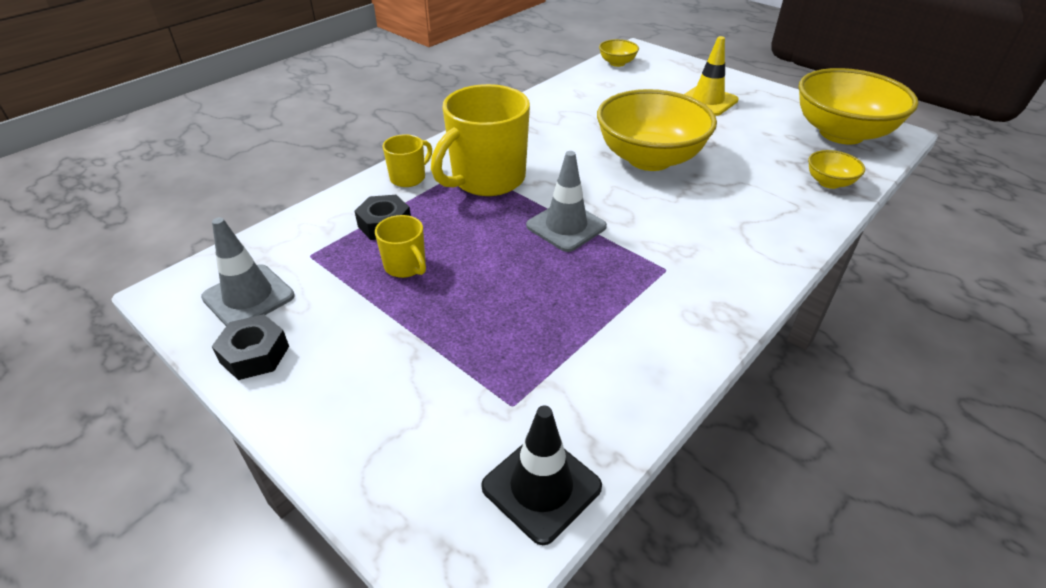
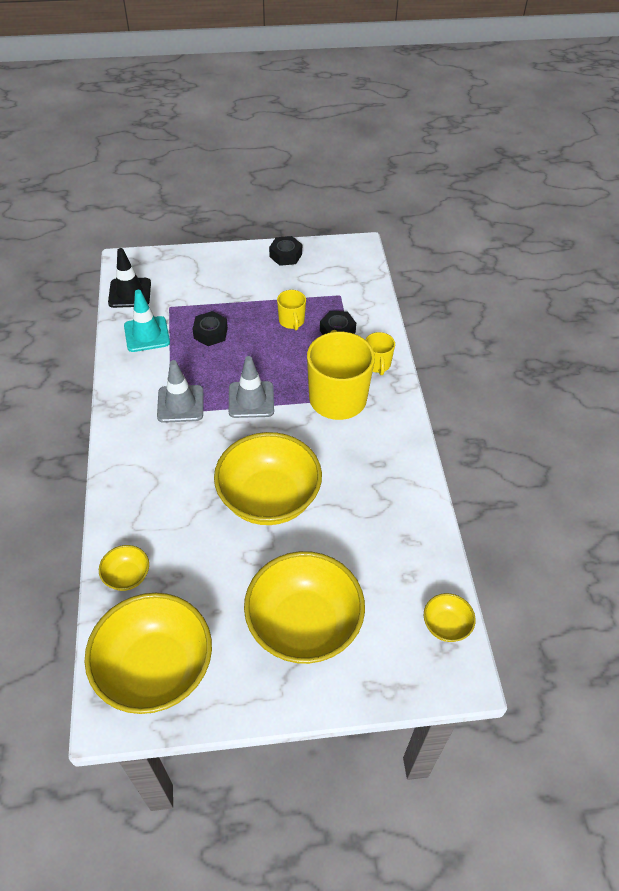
camera: 130 degrees right, 10 degrees up
(248, 297) = (328, 266): grey traffic cone -> grey traffic cone (180, 404)
(406, 266) = (291, 321): yellow mug -> yellow mug turned 105 degrees counterclockwise
(511, 322) = (210, 333): none -> black nut
(594, 385) = (147, 334): none -> turquoise traffic cone
(707, 101) = (304, 625): yellow traffic cone -> yellow bowl

